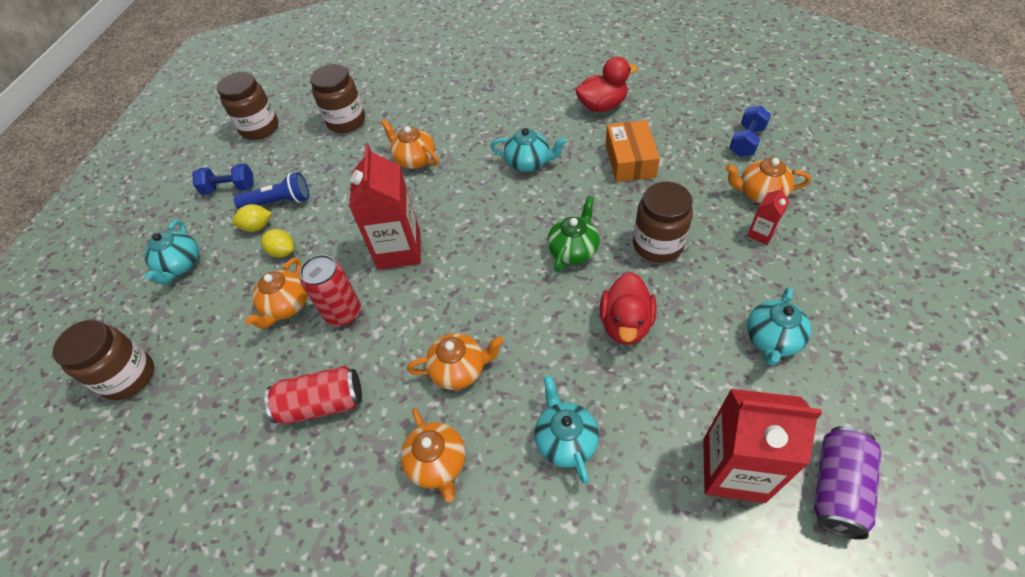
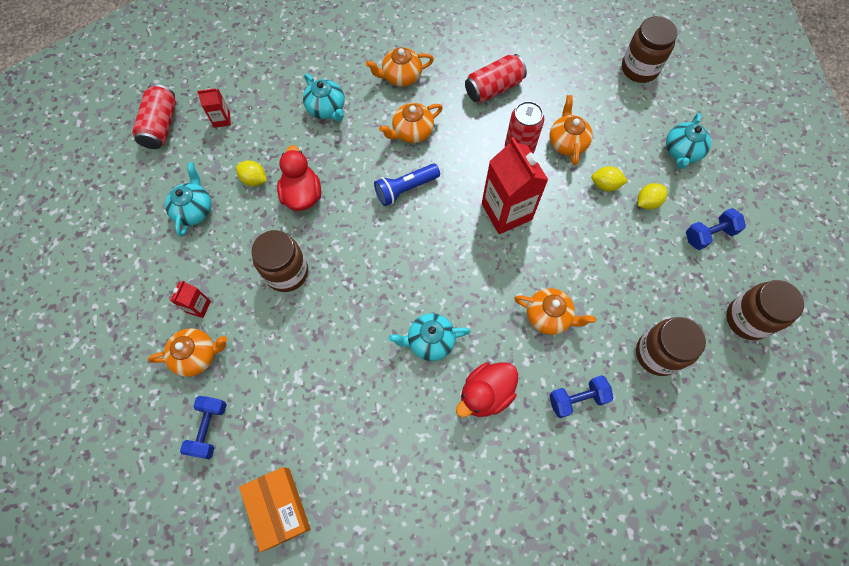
camera: 155 degrees right, 15 degrees up
(181, 265) = (681, 152): turquoise teapot -> turquoise teapot turned 135 degrees counterclockwise
(279, 202) = (648, 232): blue flashlight -> blue flashlight (405, 189)
(427, 108) = (577, 399): none -> blue dumbbell
(438, 463) = (401, 76): orange teapot -> orange teapot turned 60 degrees counterclockwise
(573, 250) = (357, 249): green teapot -> none
(602, 105) = (374, 453): red duck -> red duck (486, 394)
(630, 160) = (327, 370): orange box -> orange box (278, 508)
(687, 359) = (254, 179): none -> yellow lemon
(733, 469) = (222, 119): red carton -> red carton, size x0.47
(837, 487) = (161, 126): purple can -> red can

